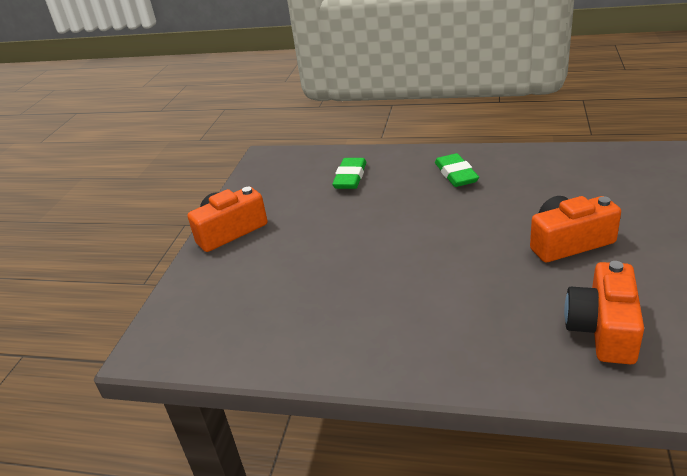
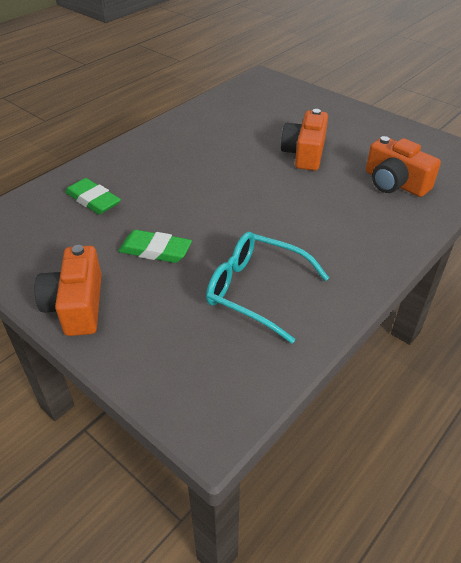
camera: 65 degrees left, 10 degrees up
(314, 305) = (255, 290): none -> turquoise glasses
(456, 174) = (167, 153): green eraser -> green eraser (155, 250)

